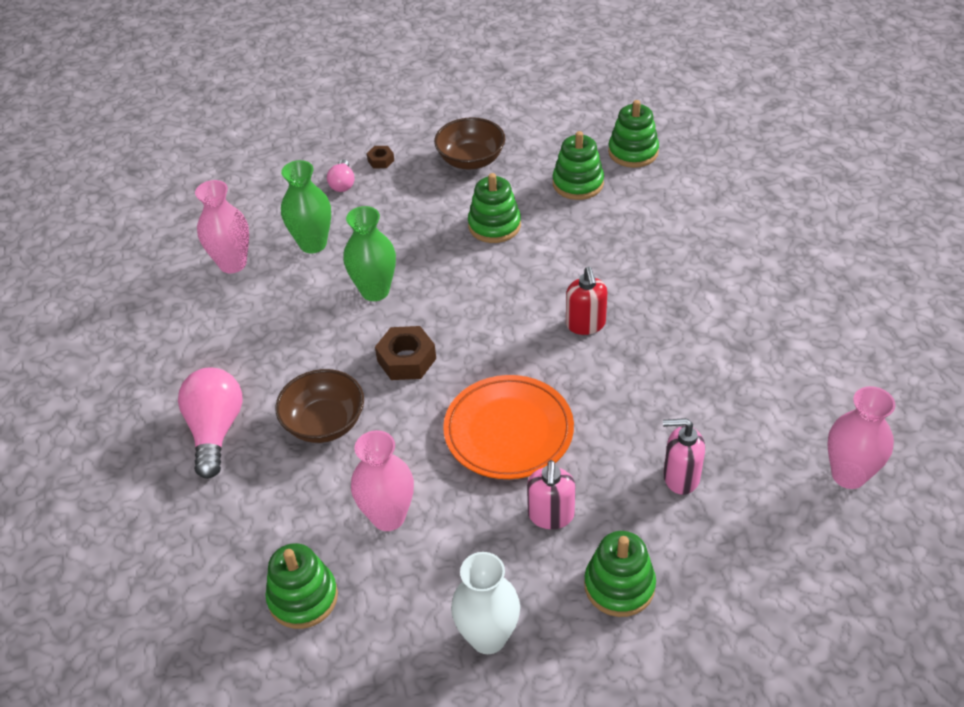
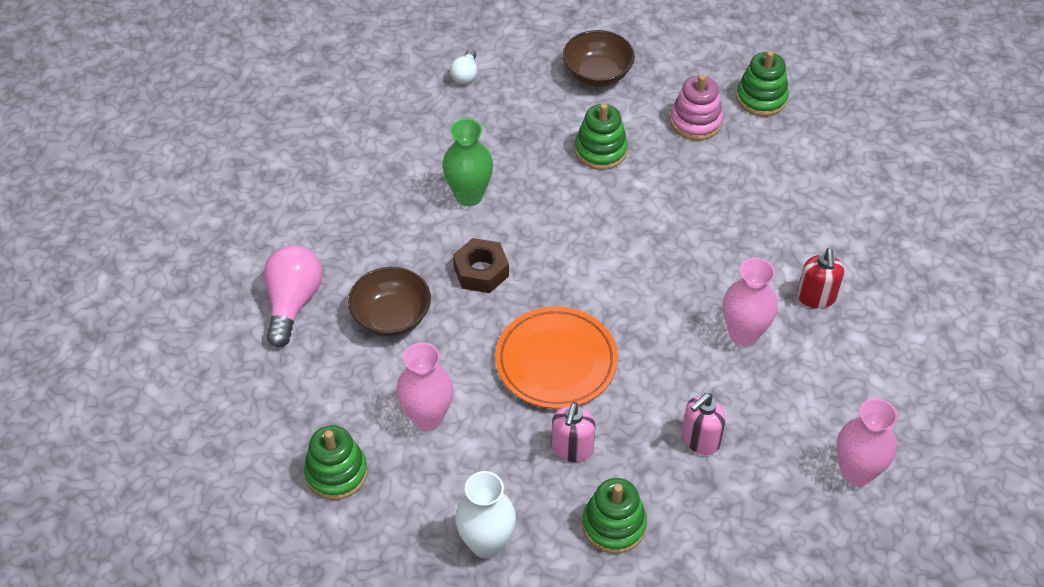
camera: 10 degrees right, 5 degrees up
(232, 263) = (342, 139): pink vase -> pink vase (744, 334)
(313, 244) = (422, 134): green vase -> none
(343, 184) = (465, 75): pink light bulb -> white light bulb
(381, 160) = (508, 56): brown nut -> none
(578, 183) = (695, 122): green stacking toy -> pink stacking toy
(585, 324) = (658, 272): red soap dispenser -> red soap dispenser (816, 297)
(680, 477) = (700, 440): pink soap dispenser -> pink soap dispenser turned 60 degrees counterclockwise

